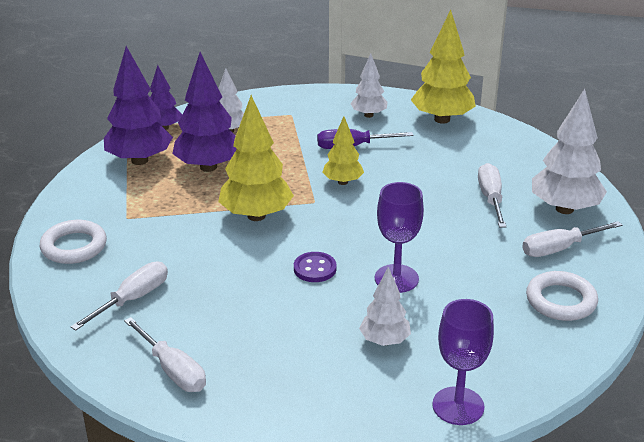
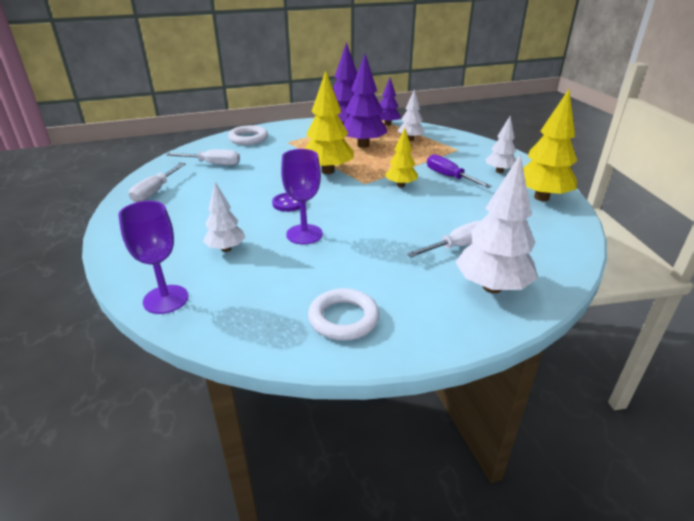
camera: 60 degrees right, 0 degrees up
(559, 249) = (423, 299): white screwdriver -> none

